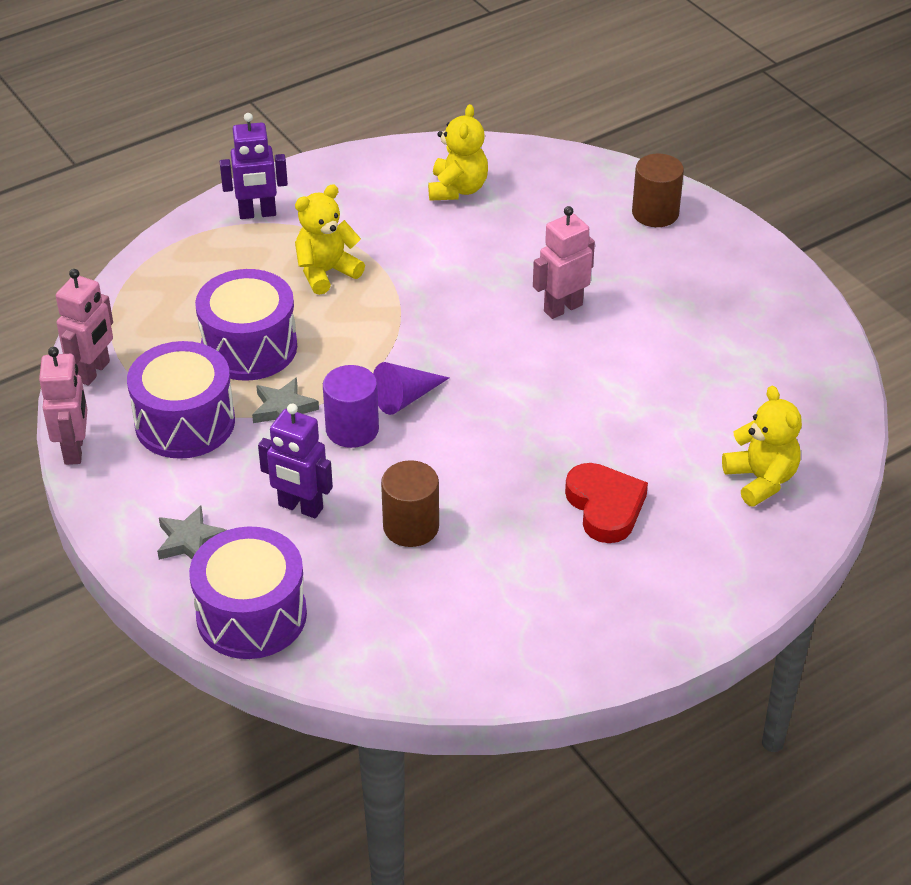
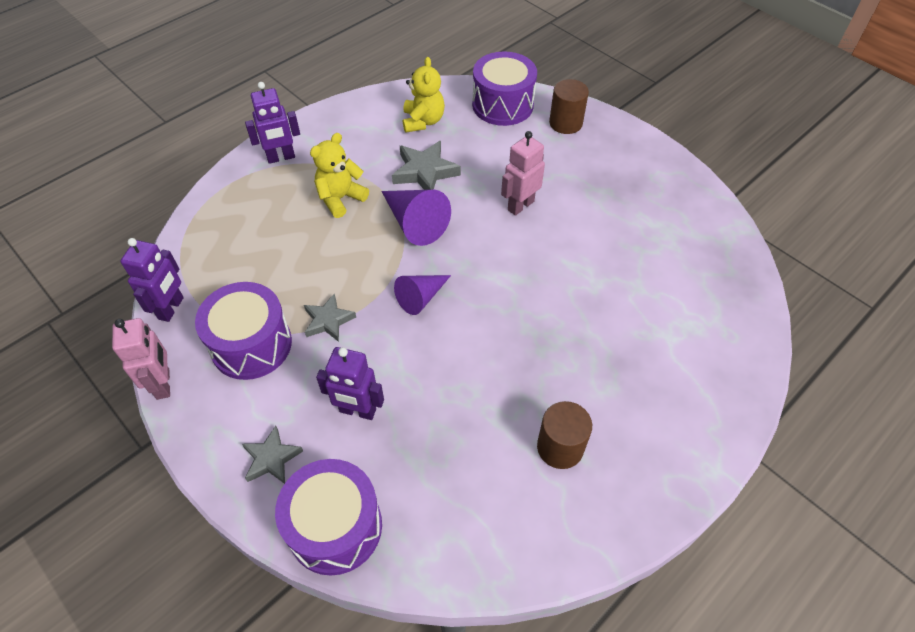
camera: 10 degrees left, 10 degrees up
(93, 371) = (171, 308): pink robot -> purple robot
(249, 347) = (292, 270): purple drum -> purple drum (502, 105)
(352, 429) = (385, 331): purple cylinder -> none
(411, 526) = (450, 415): brown cylinder -> brown cylinder (560, 447)
(417, 312) = (415, 223): none -> purple cone
(445, 252) = (425, 172): none -> grey star
(605, 507) = (596, 373): red heart -> none
(761, 480) = (705, 331): yellow teddy bear -> none

